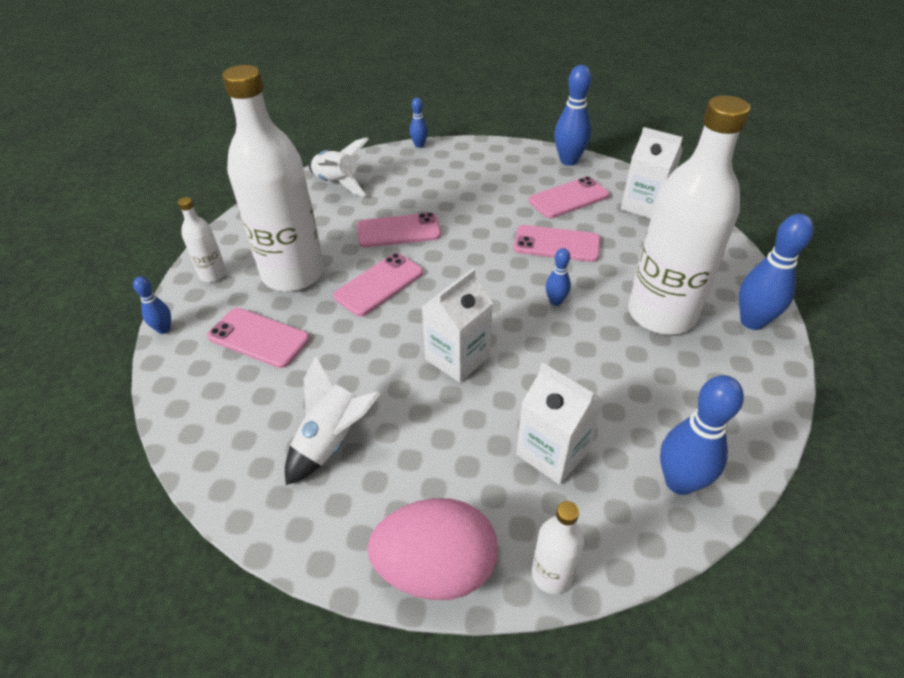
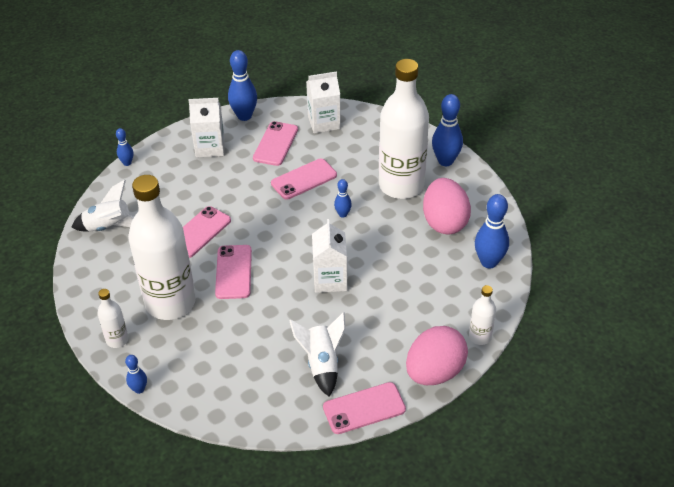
camera: 45 degrees left, 0 degrees up
(258, 338) = (206, 350): pink phone -> pink phone (364, 408)
(552, 452) = (426, 289): white carton -> white carton (210, 147)
(671, 389) = (444, 222): none -> pink egg

